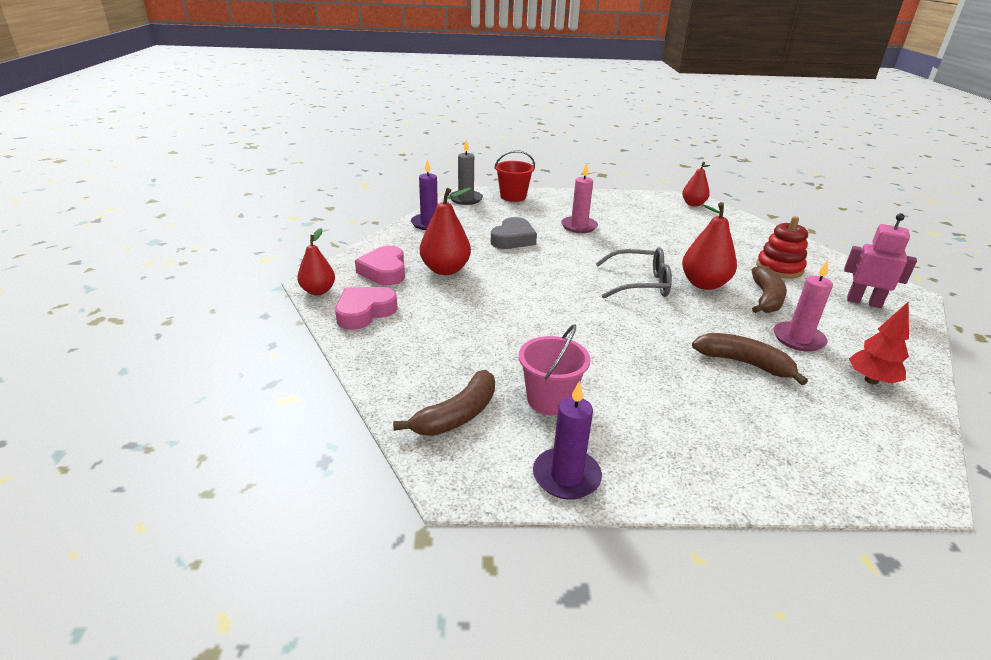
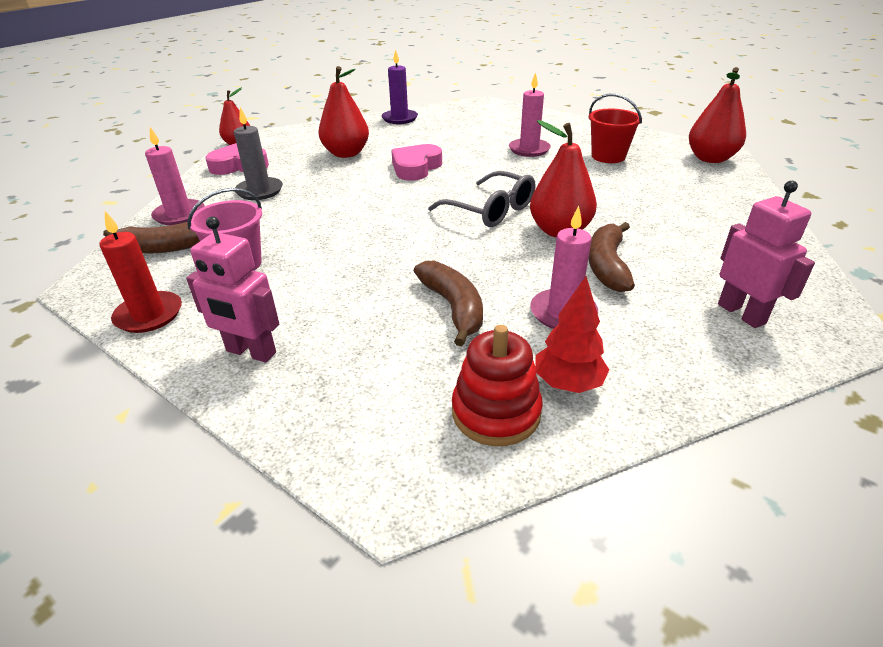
camera: 40 degrees right, 5 degrees up
(384, 271) = (303, 143): pink heart -> pink heart (416, 168)
(404, 381) = (179, 215): none -> pink candle
(466, 199) = (466, 107): grey candle -> grey candle (259, 191)
(513, 197) = (514, 113): red bucket -> red bucket (608, 156)
(513, 239) = (445, 145): grey heart -> none
(566, 476) = (149, 315): purple candle -> red candle
(693, 204) = (710, 159): red pear -> red pear, size x1.51
(693, 459) = (251, 352): none -> pink robot
(766, 298) = (607, 265): brown banana -> brown banana turned 135 degrees clockwise
(779, 268) = (691, 245): red stacking toy -> red stacking toy (496, 412)

